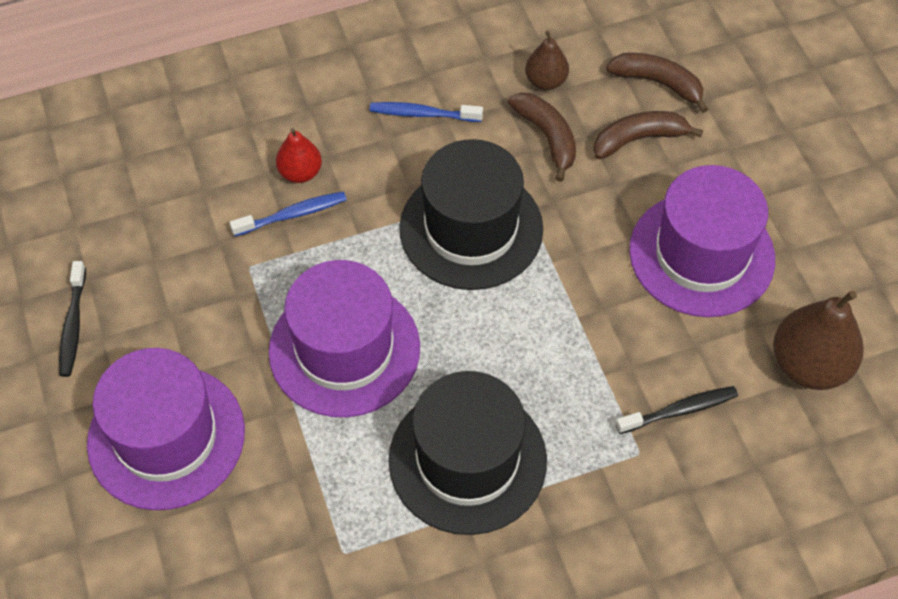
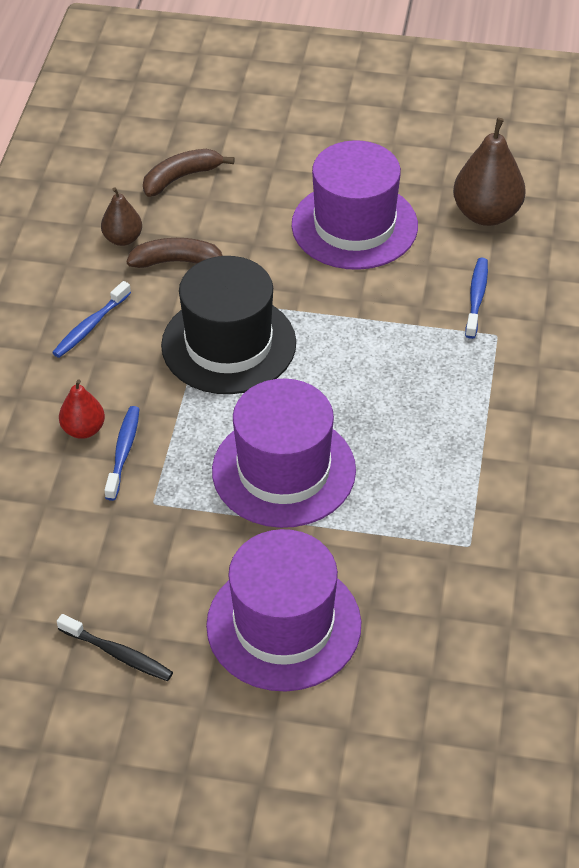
camera: 60 degrees left, 10 degrees down
(467, 460) = (437, 435): black hat -> none
(639, 139) = (224, 211): brown banana -> none
(679, 410) = (476, 297): black toothbrush -> blue toothbrush

